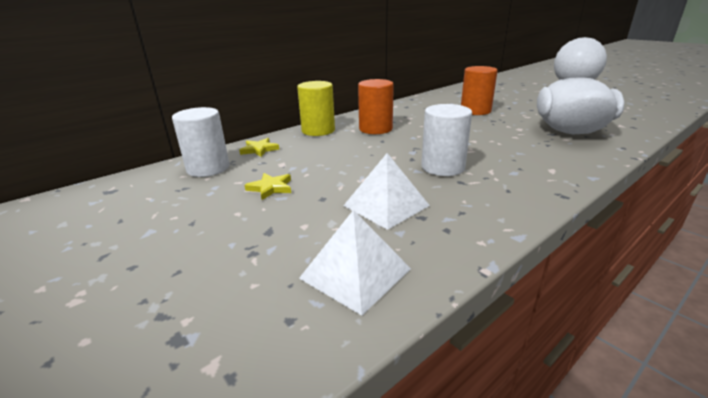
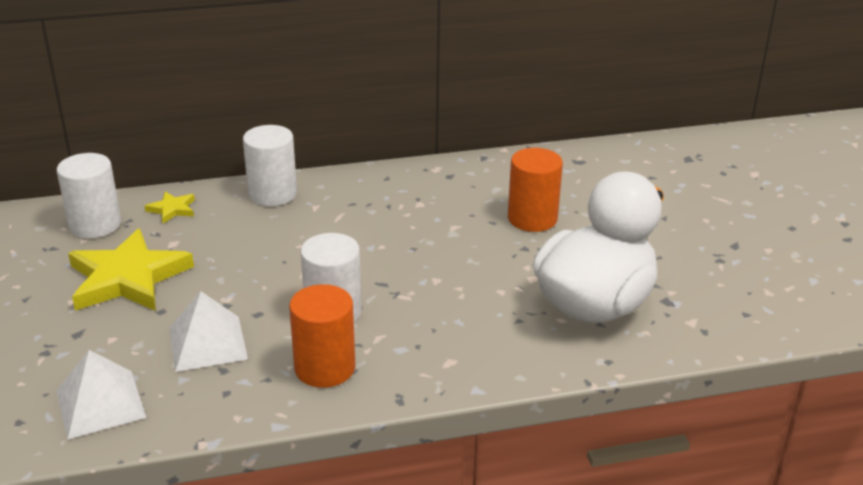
camera: 25 degrees right, 5 degrees up
(271, 188) = (128, 278): yellow star -> yellow star, size x2.24
(318, 130) = (272, 194): yellow cylinder -> white cylinder
(375, 129) = (345, 214): orange cylinder -> orange cylinder (325, 368)

